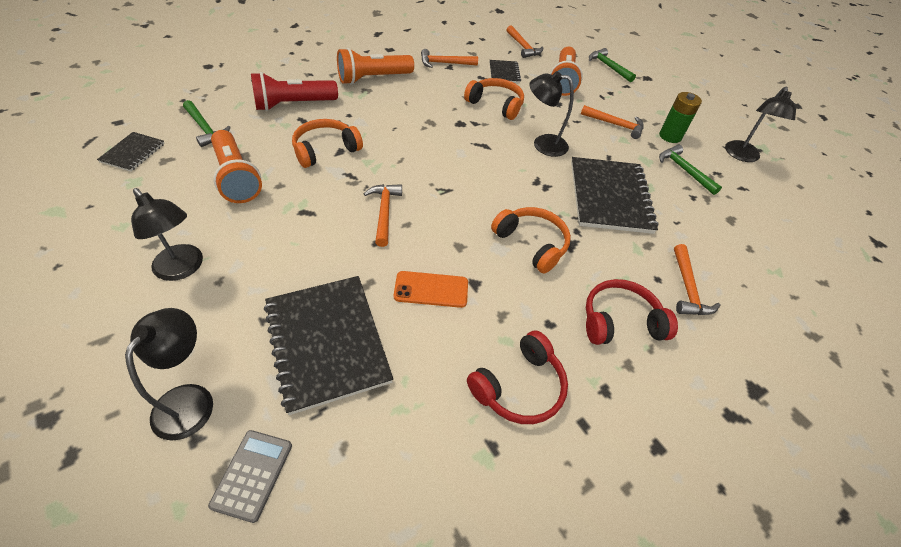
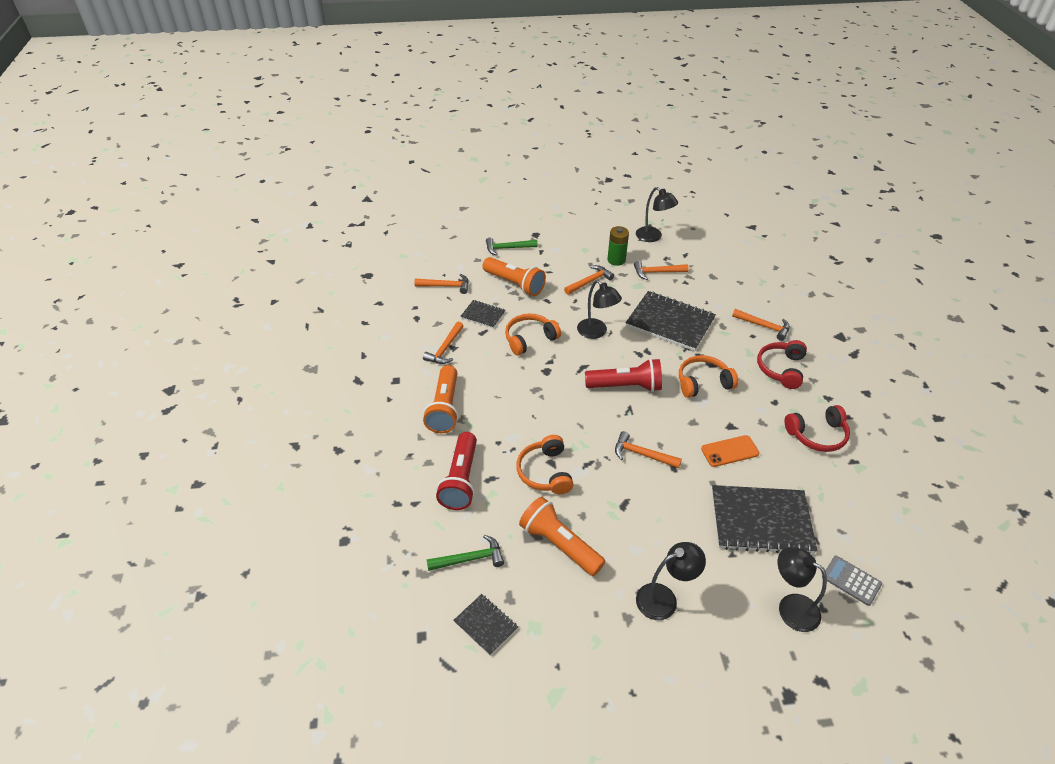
camera: 60 degrees left, 5 degrees down
(237, 177) = (559, 544): orange flashlight -> orange flashlight turned 135 degrees counterclockwise
(431, 289) = (729, 451): orange phone -> orange phone turned 45 degrees clockwise
(478, 181) = (625, 386): none -> red flashlight
(519, 386) = (817, 435): red headphones -> red headphones turned 90 degrees clockwise
(543, 144) = (596, 332): black lamp -> black lamp turned 75 degrees counterclockwise
(684, 170) = (657, 272): green hammer -> orange hammer

